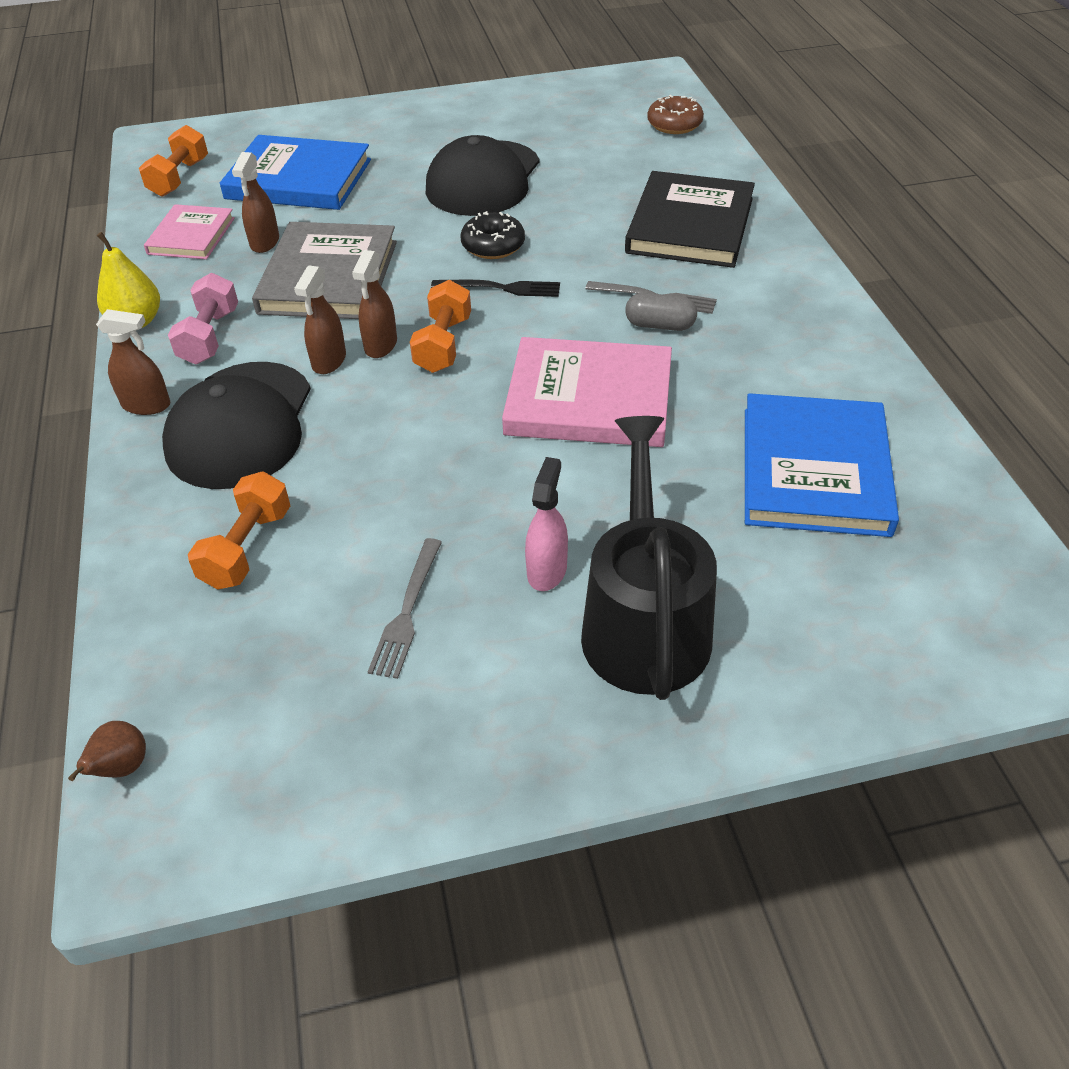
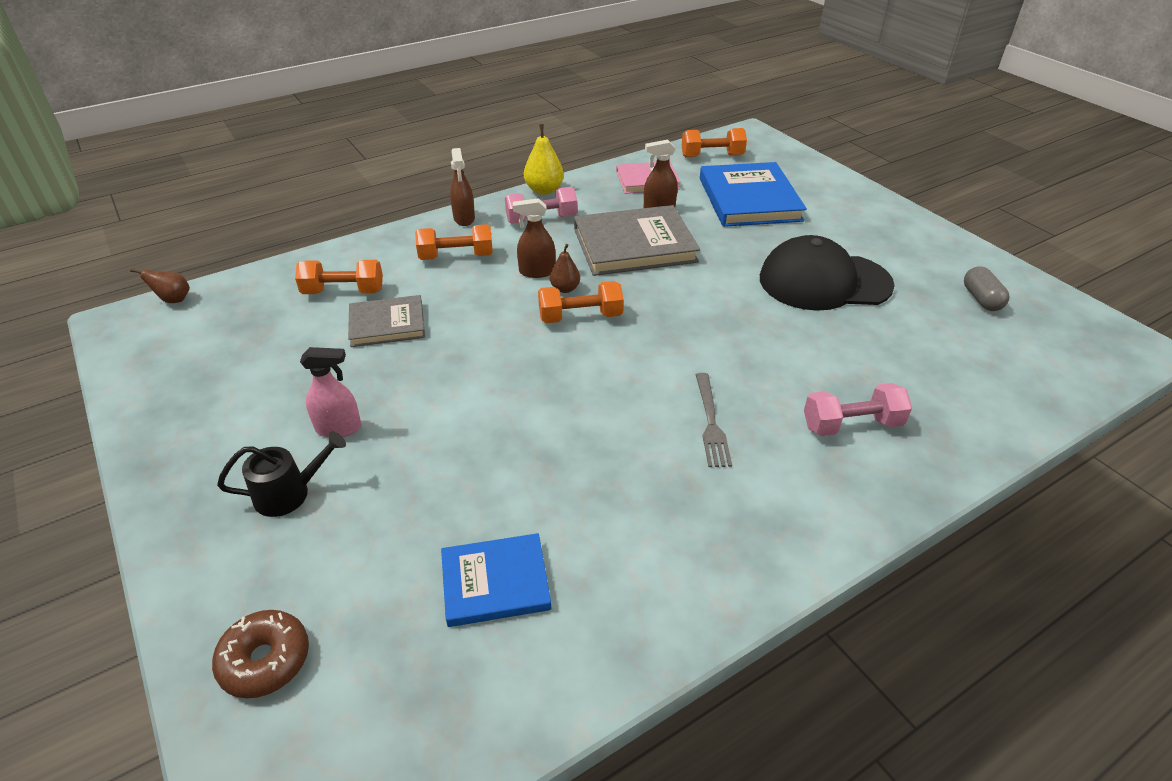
camera: 70 degrees right, 5 degrees down
(240, 425) = (456, 256): black cap -> orange dumbbell
(356, 508) = (387, 324): none -> grey book
(381, 345) = (565, 289): brown spray bottle -> brown pear
(407, 612) = (293, 371): grey fork -> none
(493, 246) = (727, 310): black donut -> none
(501, 288) = (670, 328): black fork -> none
(589, 399) = (544, 409): pink book -> none
(644, 622) = (289, 493): black watering can -> black watering can, size x0.51
(660, 325) = (669, 433): grey capsule -> grey capsule (981, 299)
(674, 124) = (1040, 378): brown donut -> brown donut (265, 660)
(690, 225) = (851, 425): black book -> pink dumbbell
(814, 470) = (495, 582): blue book -> blue book, size x0.59

